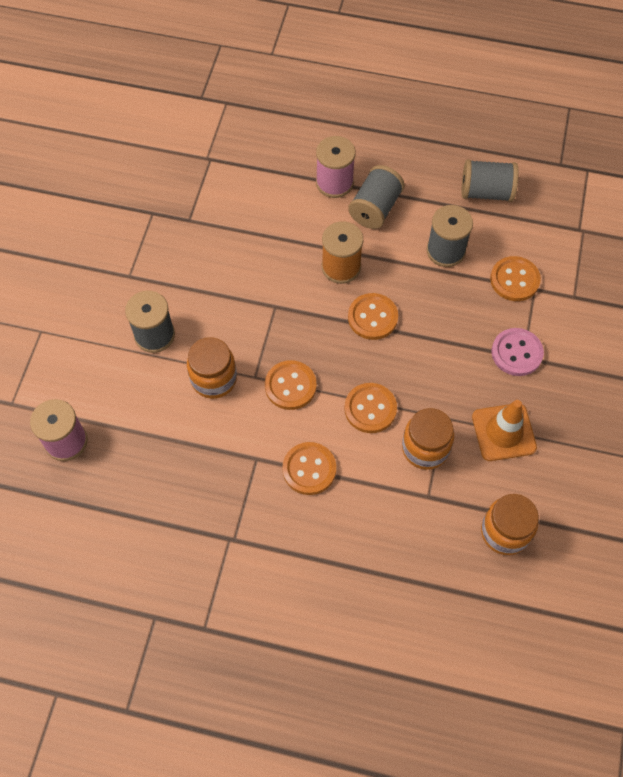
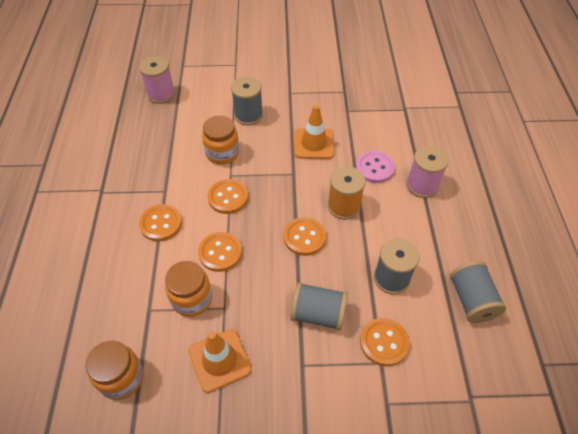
camera: 75 degrees right, 10 degrees down
(233, 272) = (314, 144): none -> orange traffic cone
(375, 208) = (411, 218): grey spool -> grey spool (318, 314)
(516, 353) = (305, 358): pink button -> pink button (374, 168)

